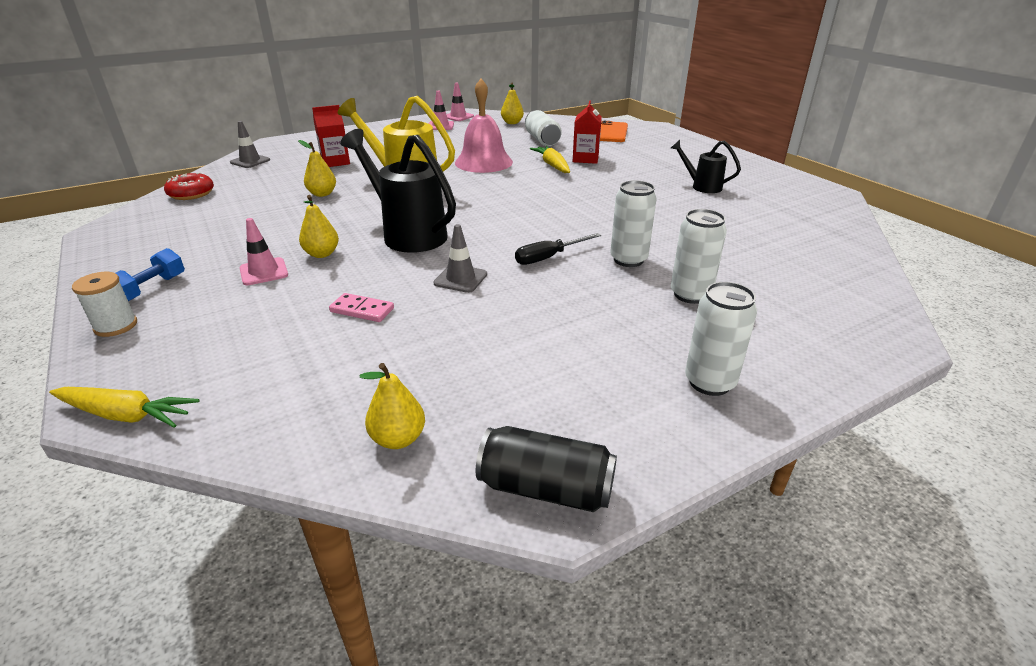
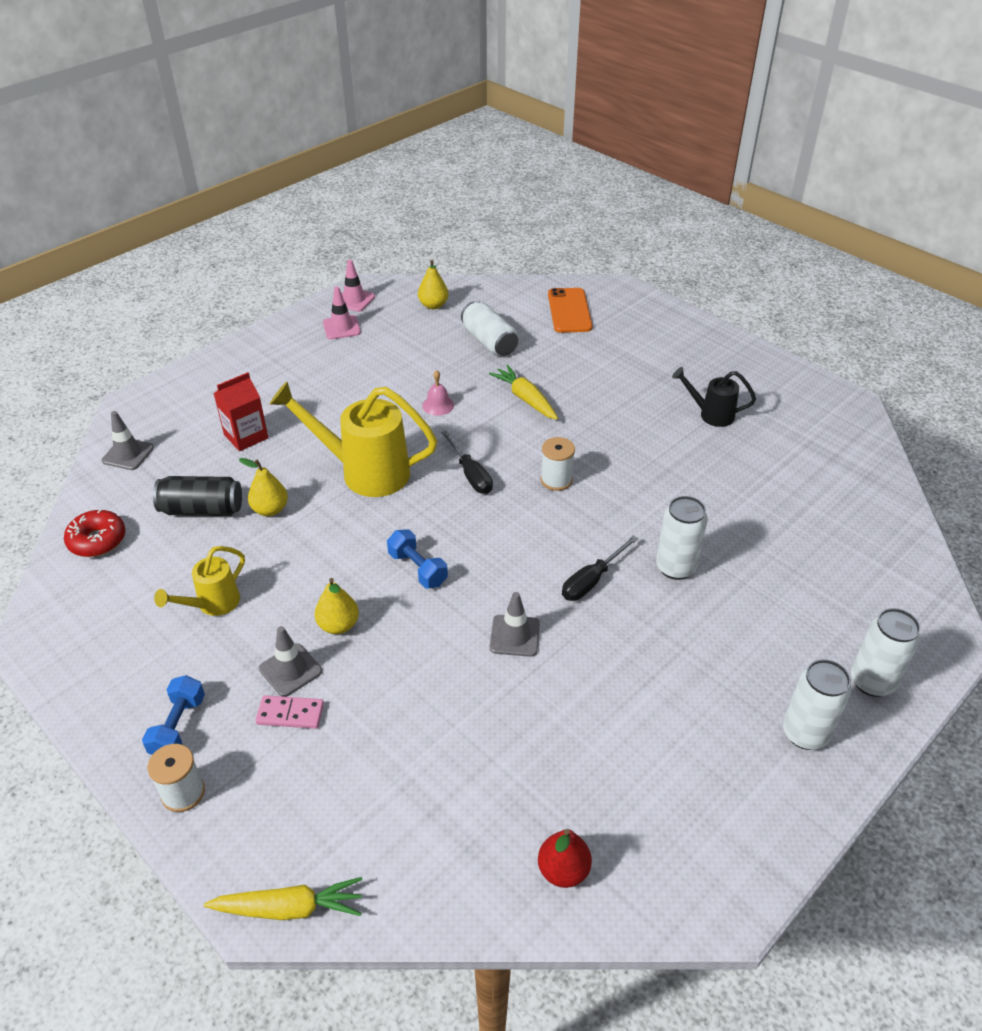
camera: 15 degrees left, 10 degrees up
(238, 232) = (212, 604): none -> yellow watering can
(264, 272) = (290, 670): pink traffic cone -> grey traffic cone
(362, 310) = (436, 708): pink domino -> pink domino (290, 714)
(398, 439) = (563, 870): yellow pear -> red pear
(407, 234) = (417, 569): black watering can -> blue dumbbell
(483, 162) = (438, 405): pink bell -> pink bell, size x0.43
(485, 194) = (470, 474): none -> black screwdriver
(545, 489) = (711, 892): black can -> black can (202, 509)
(552, 204) = (556, 480): none -> white spool
(585, 159) = (559, 377): red carton -> none
(690, 295) = (753, 612): white can -> white can (872, 682)

